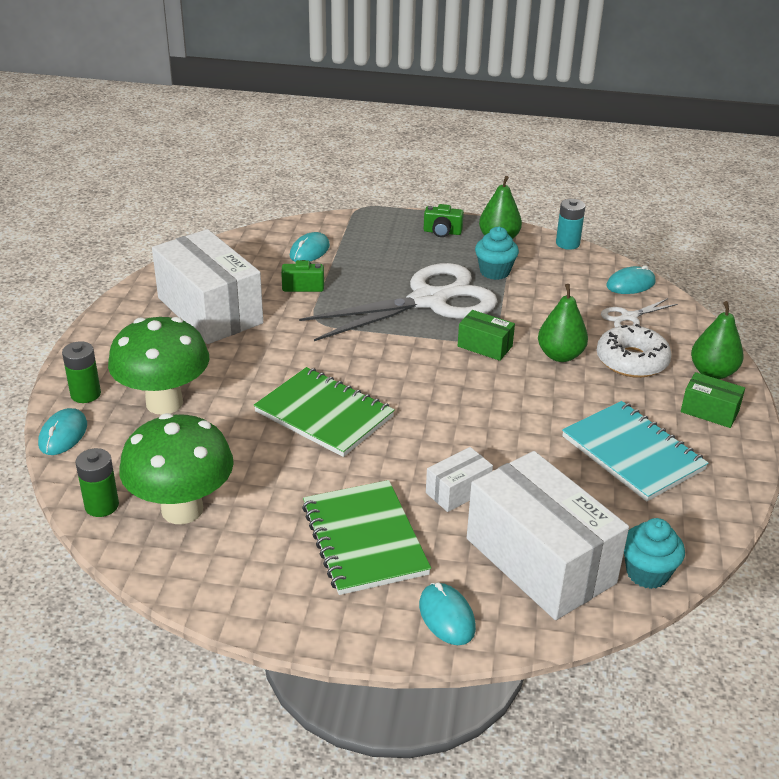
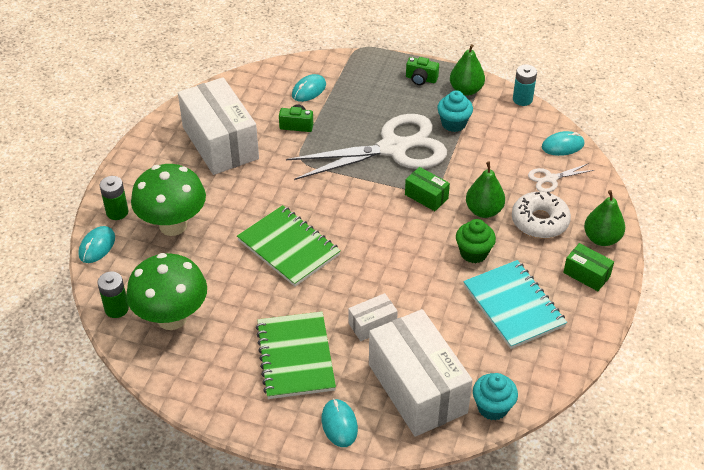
camera: 10 degrees right, 10 degrees up
(562, 400) = (473, 253): none -> green cupcake

